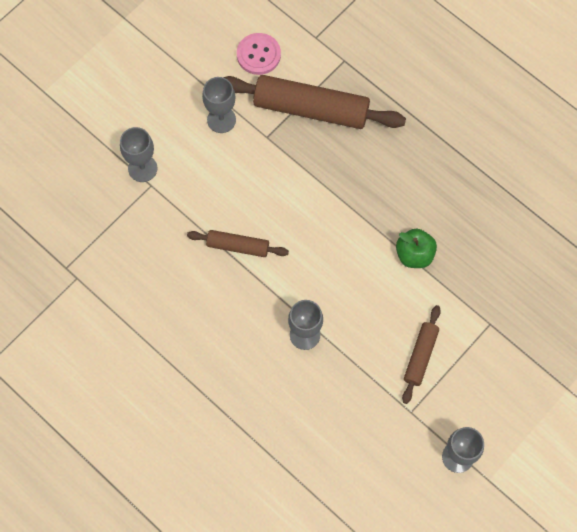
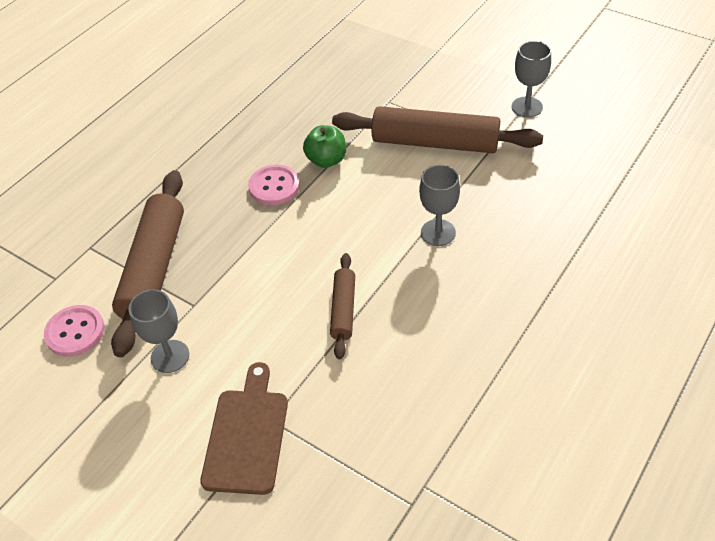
camera: 95 degrees left, 20 degrees down
(142, 168) = (247, 435): grey goblet -> brown cutting board
(388, 206) = (274, 186): none -> pink button
(420, 356) = (435, 143): brown rolling pin -> brown rolling pin, size x1.92

